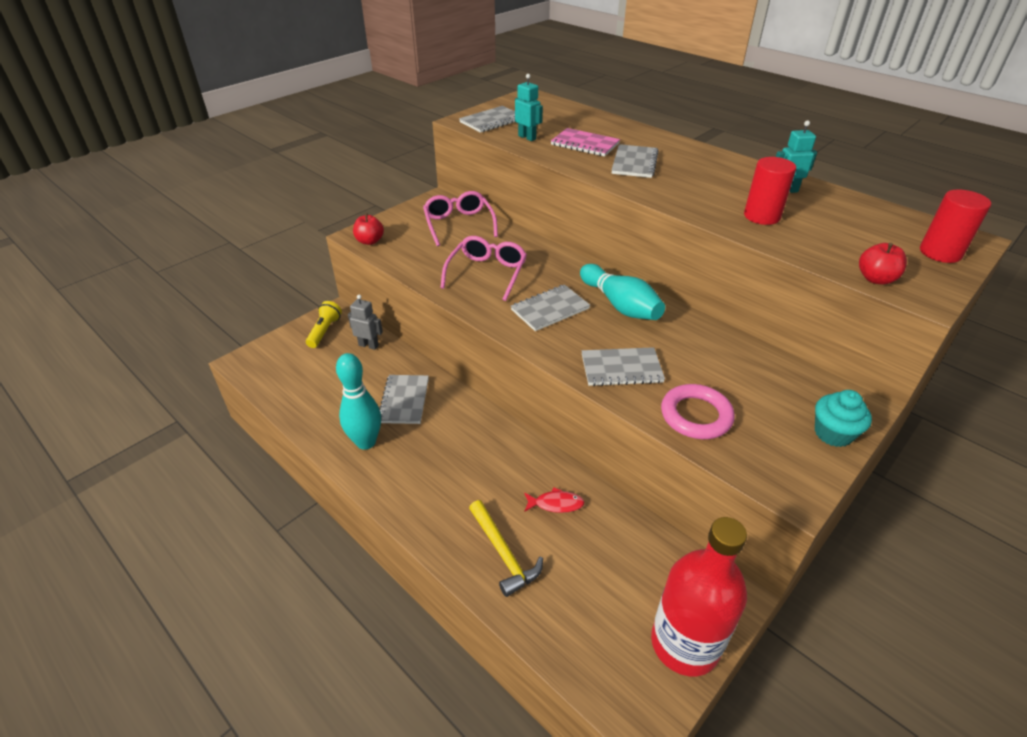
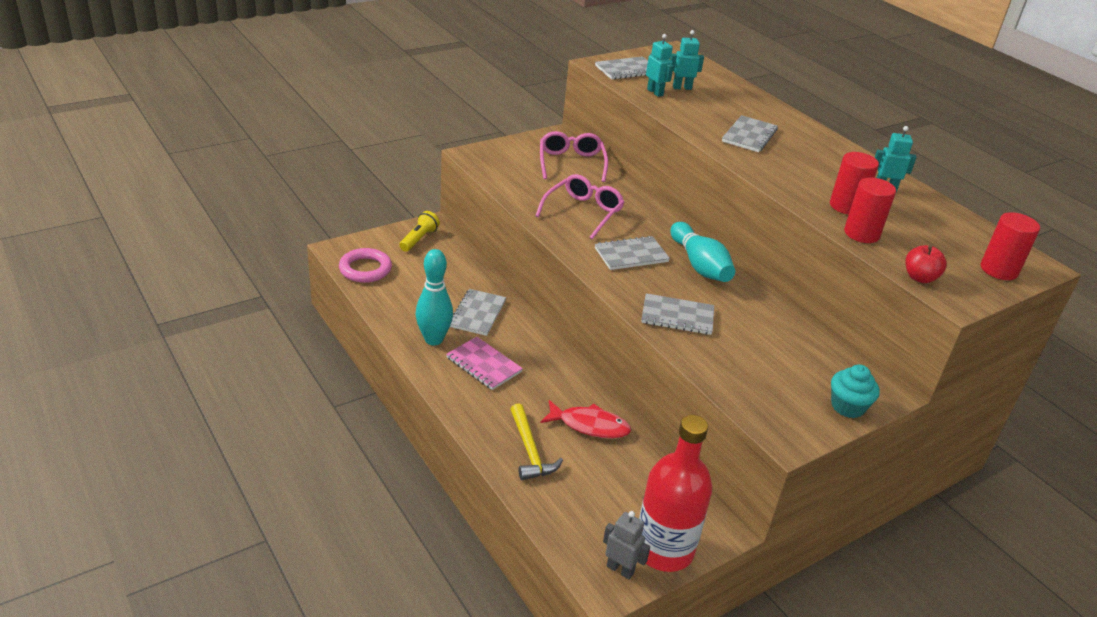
camera: 10 degrees right, 5 degrees down
(368, 345) = (457, 260): grey robot -> grey robot (620, 569)
(370, 241) = (481, 162): red apple -> none
(550, 128) = (682, 88): none -> turquoise robot
(556, 504) = (589, 425): red fish -> red fish, size x1.59
(585, 144) = (709, 109): pink notebook -> pink notebook (484, 365)
(696, 415) = (728, 366): pink ring -> pink ring (365, 269)
(792, 242) = (861, 234): none -> red cylinder

